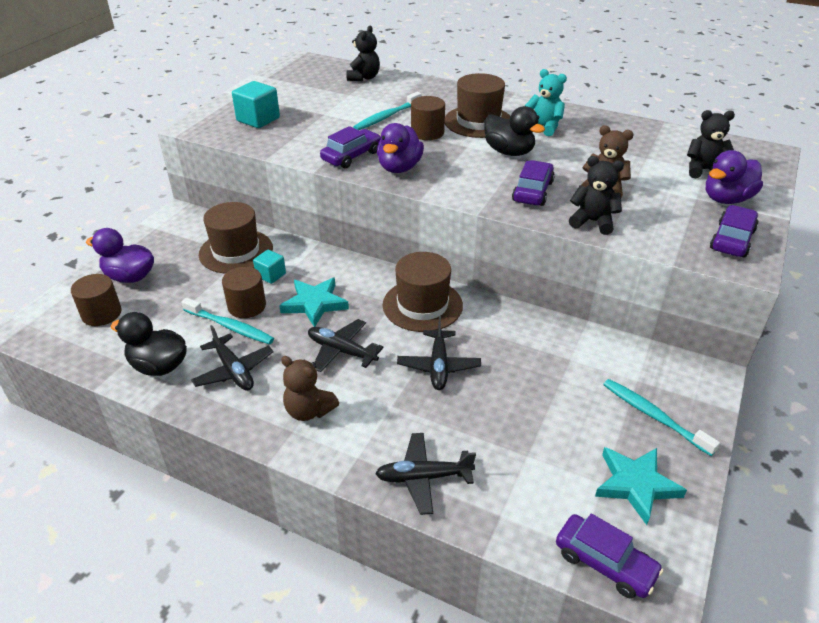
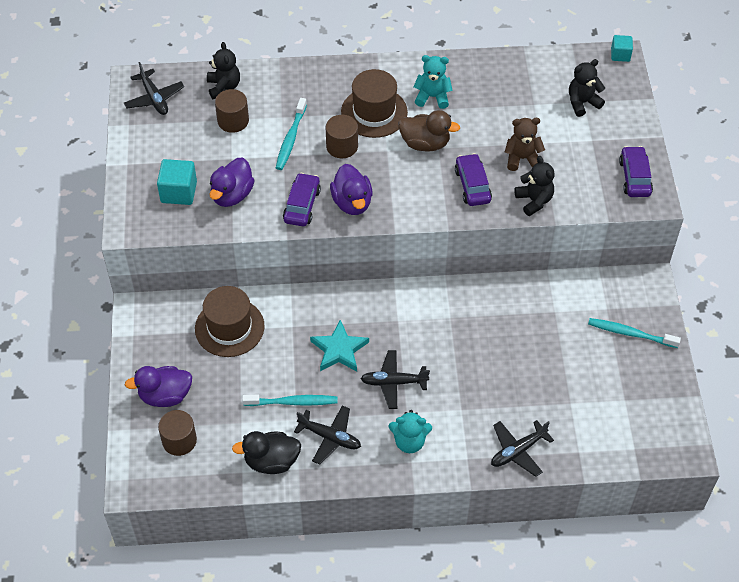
camera: 30 degrees left, 15 degrees up
(247, 306) = (288, 377): brown cylinder -> brown cylinder (233, 121)
(271, 275) = (281, 338): turquoise cube -> turquoise cube (620, 55)
(309, 410) = (409, 441): brown teddy bear -> turquoise teddy bear
(422, 305) = (421, 312): brown hat -> none
(438, 366) = (470, 361): black plane -> black plane (154, 98)
(509, 152) = (425, 143): black duck -> brown duck
(593, 222) = (534, 201): black teddy bear -> black teddy bear turned 75 degrees clockwise
(605, 562) = (651, 451): purple car -> none
(636, 485) = (644, 391): turquoise star -> none
(726, 199) = (613, 132): purple duck -> purple duck (232, 195)

